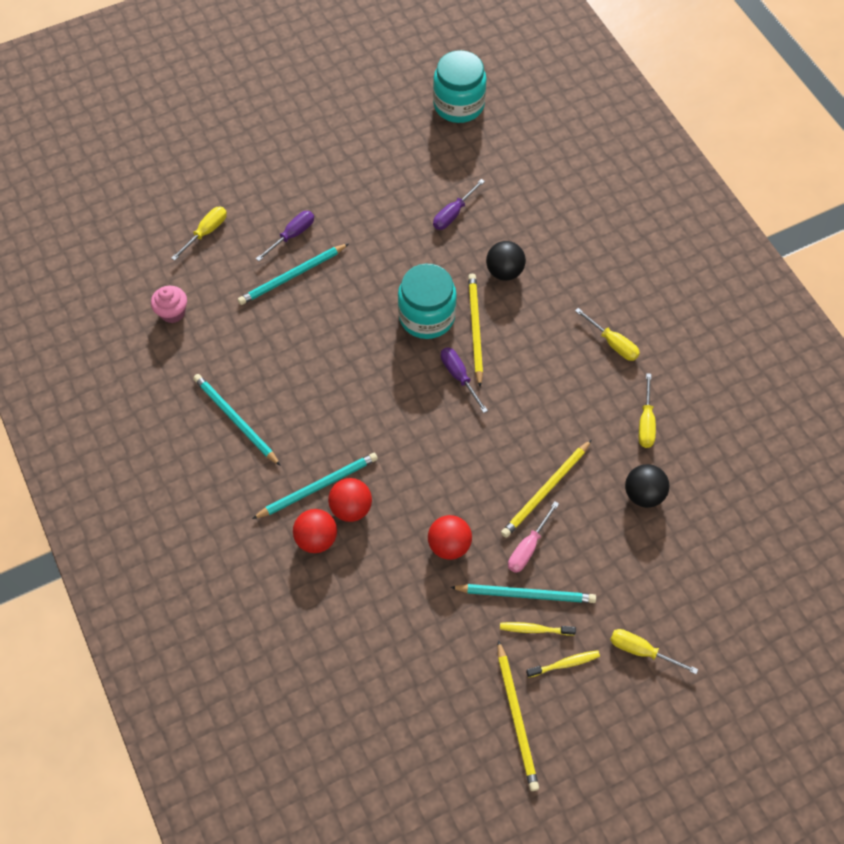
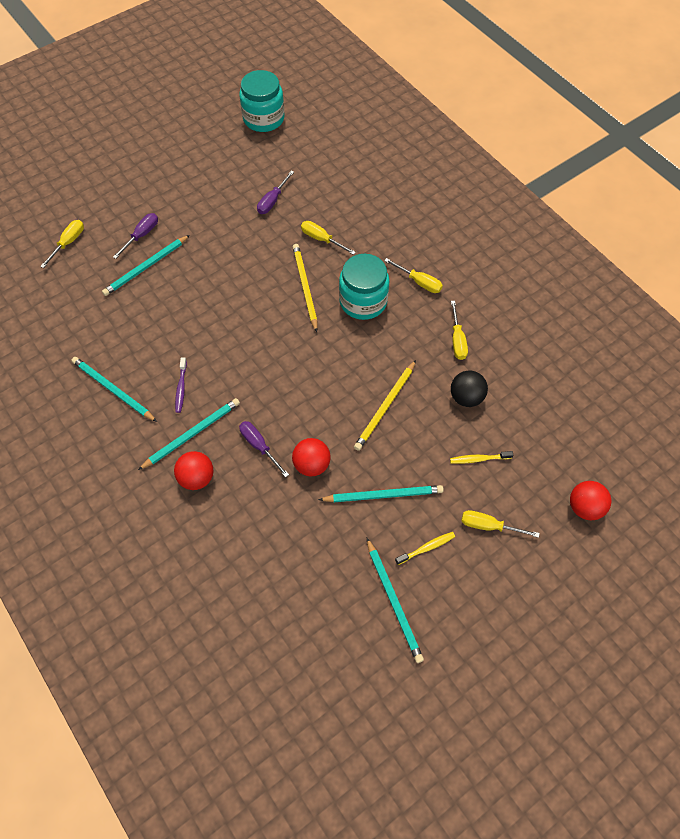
camera: 10 degrees left, 0 degrees up
(173, 313) = (47, 310): pink cupcake -> none
(313, 430) = (181, 388): none -> purple toothbrush
(351, 508) = (223, 447): red ball -> red ball (584, 507)
(427, 316) = (263, 283): turquoise jar -> turquoise jar (363, 301)
(459, 376) = (298, 326): purple screwdriver -> purple screwdriver (259, 446)
(504, 271) = (321, 239): black ball -> yellow screwdriver
(516, 718) = (393, 601): yellow pencil -> turquoise pencil
(528, 547) = (378, 456): pink screwdriver -> none
(535, 629) = (396, 523): yellow toothbrush -> yellow toothbrush (478, 459)

